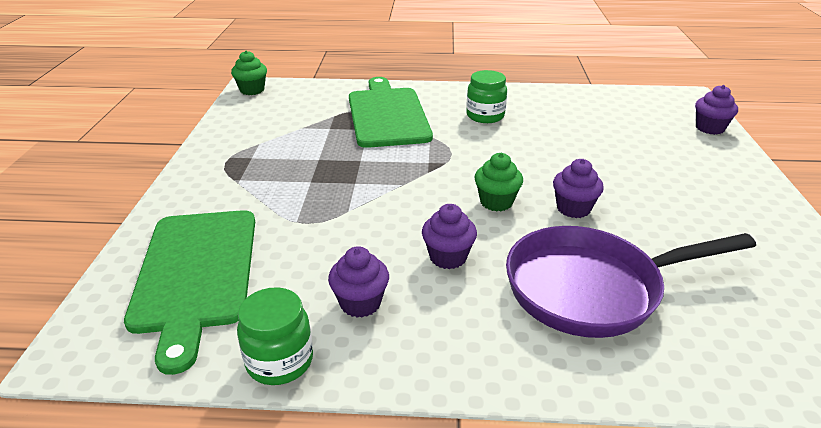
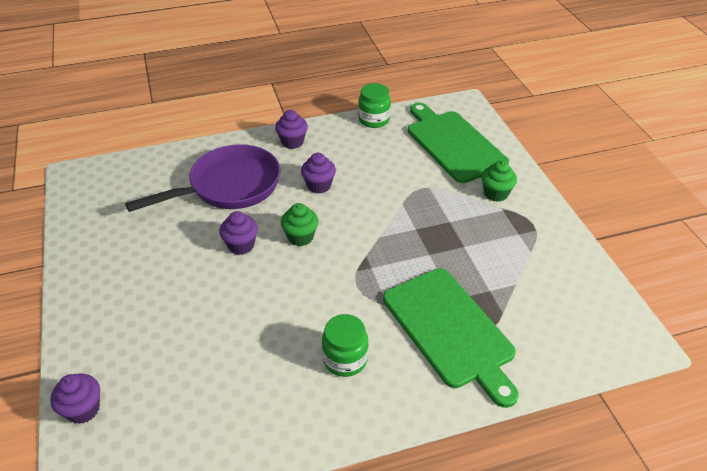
camera: 160 degrees right, 10 degrees up
(252, 90) = (633, 336): green cupcake -> green cupcake (496, 193)
(360, 303) = (354, 150): purple cupcake -> purple cupcake (292, 142)

